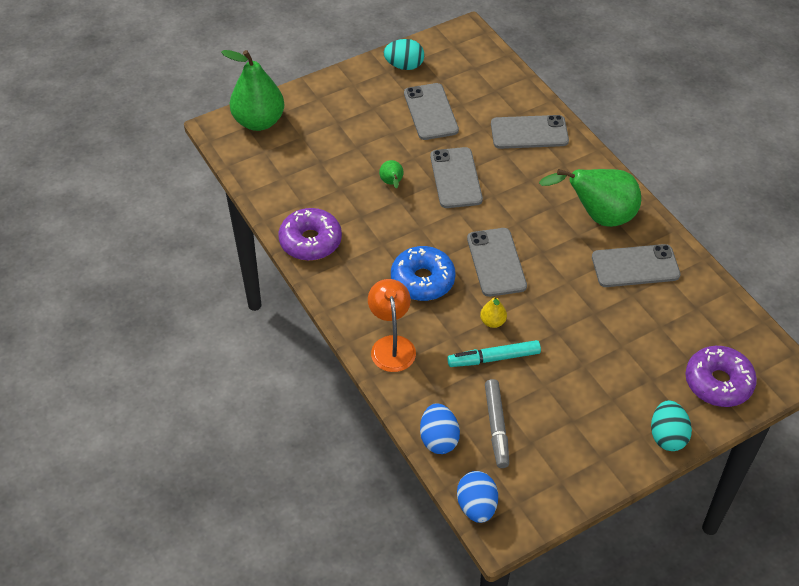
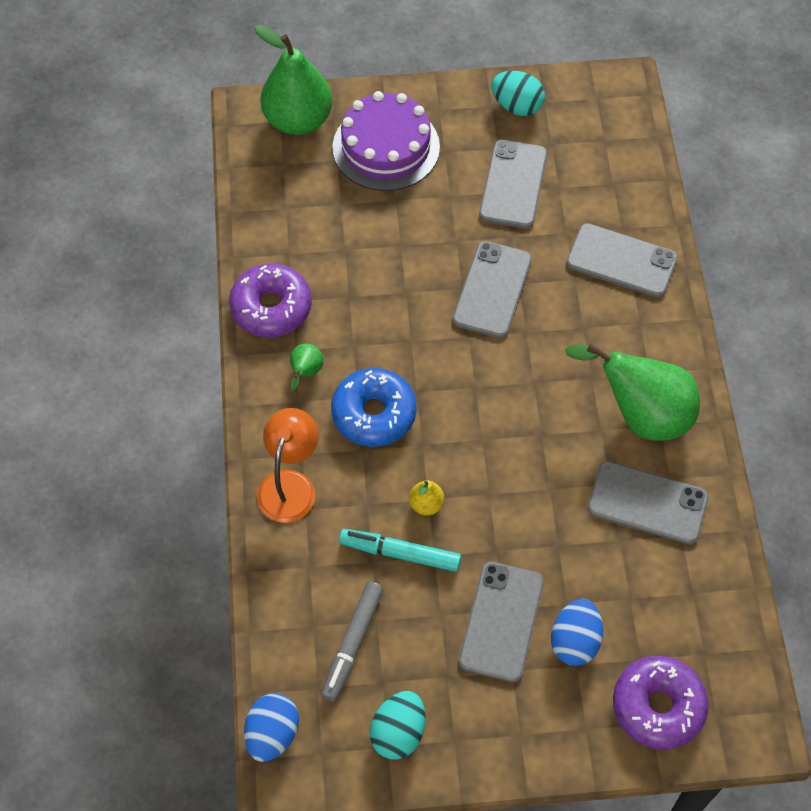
camera: 25 degrees right, 10 degrees up
(330, 118) = (386, 147): none -> purple cake
(392, 183) = (410, 266): green pear -> green pear (305, 373)
(438, 439) = (277, 629): blue egg -> blue egg (575, 641)
(496, 262) = (476, 426): grey phone -> grey phone (501, 621)
(667, 436) = (550, 748): turquoise egg -> turquoise egg (398, 732)

